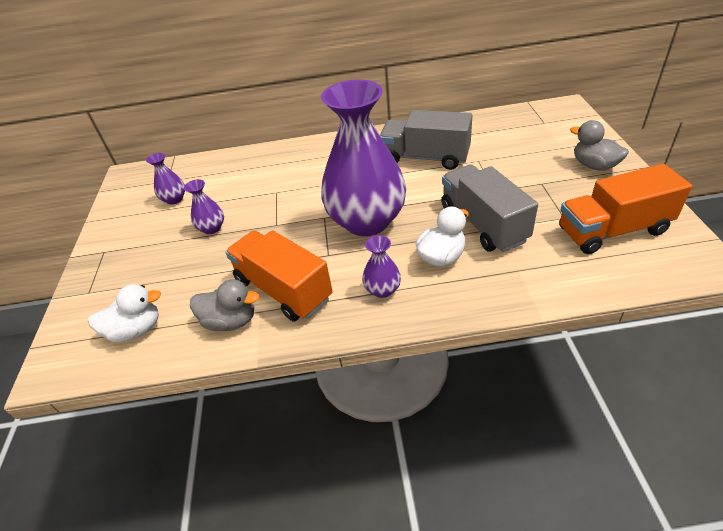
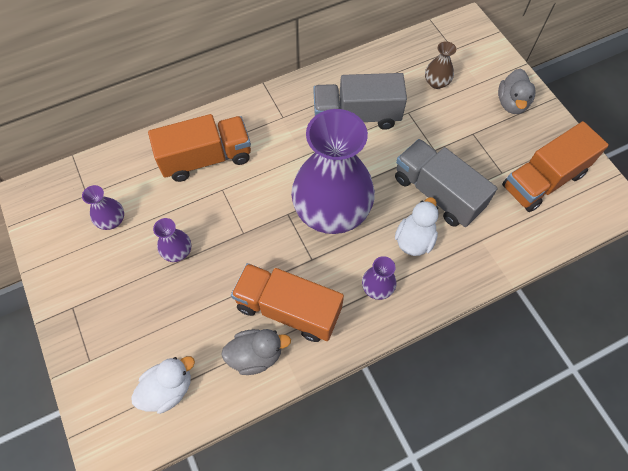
camera: 25 degrees left, 20 degrees up
(275, 170) = (206, 158): none -> orange truck
(516, 143) = (436, 82): none -> brown vase
(594, 165) = (511, 103): grey duck -> grey duck turned 105 degrees counterclockwise

